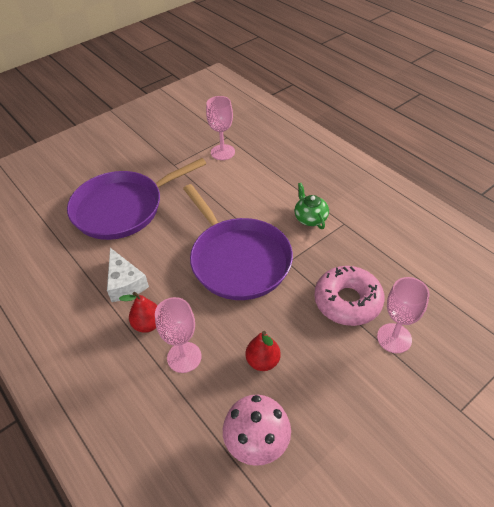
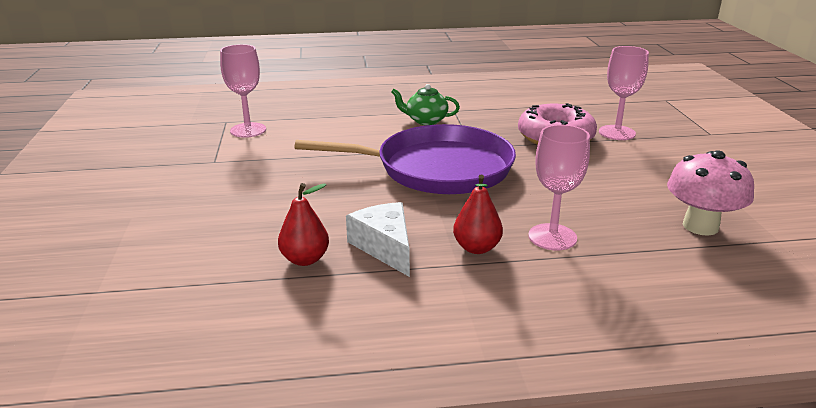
camera: 60 degrees left, 20 degrees down
(122, 208) = (236, 214): purple pan -> none
(125, 283) = (385, 247): white cheese -> white cheese turned 120 degrees counterclockwise
(263, 361) = (596, 195): red pear -> red pear (305, 259)

